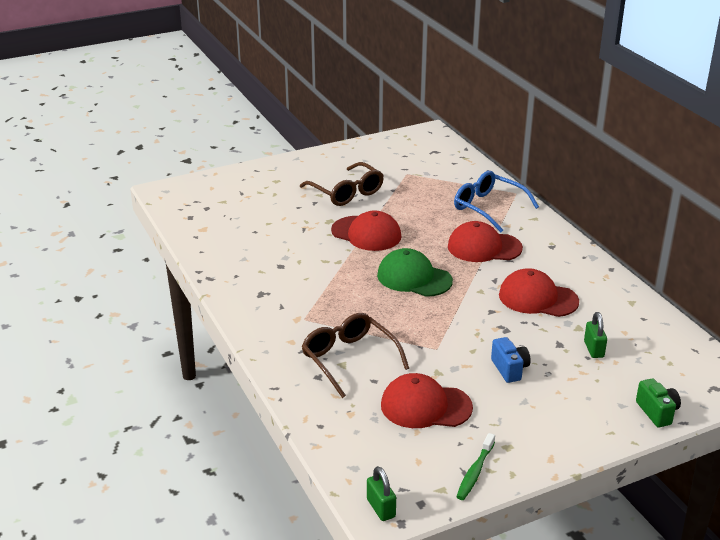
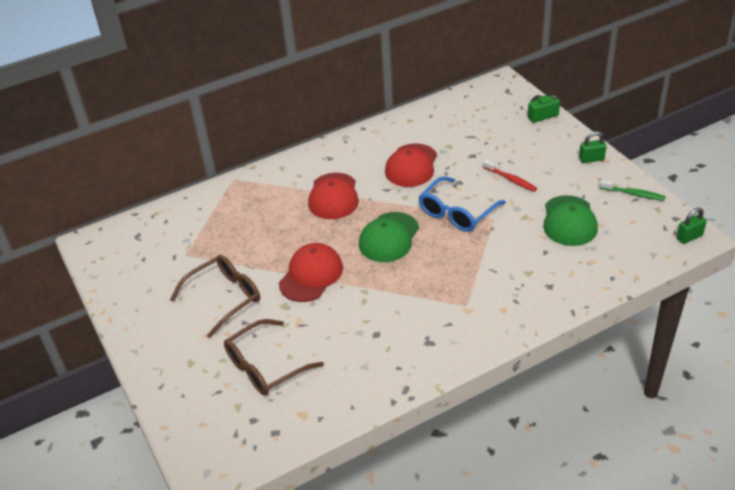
camera: 90 degrees left, 10 degrees up
(349, 360) = (521, 268): brown glasses -> brown glasses (266, 366)
(425, 406) = (569, 221): red cap -> green cap
(489, 208) = (262, 195): blue glasses -> blue glasses (457, 212)
(509, 369) = (511, 179): blue camera -> red toothbrush
(594, 349) = (475, 139): green padlock -> green padlock (591, 159)

